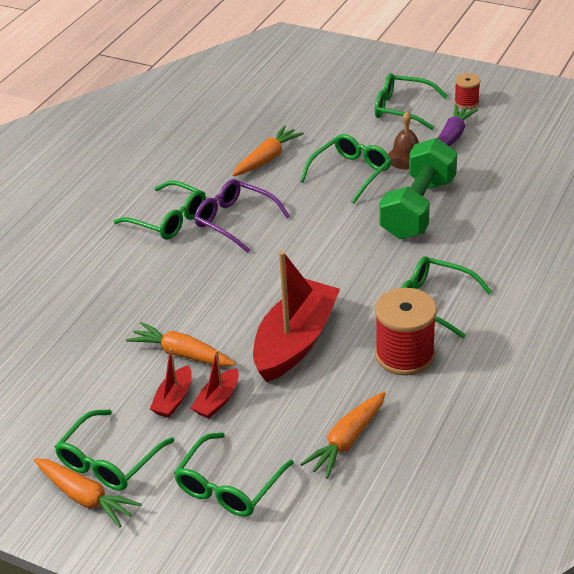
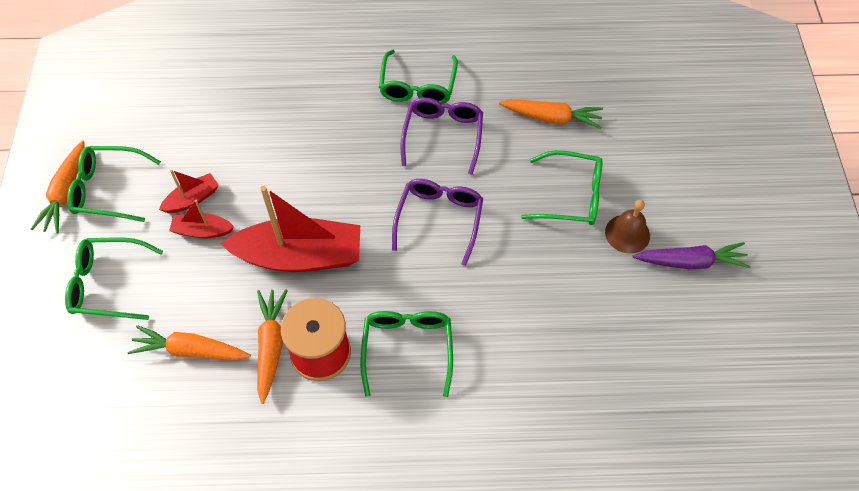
camera: 60 degrees right, 20 degrees up
(174, 399) = (192, 199): red boat -> red boat turned 150 degrees clockwise
(182, 354) = (248, 179): orange carrot -> orange carrot (271, 346)
(319, 248) = (439, 219): none -> purple glasses
(402, 109) = (712, 195): green glasses -> none
(418, 208) = (548, 278): green dumbbell -> none
(466, 102) = (767, 251): red spool -> none

